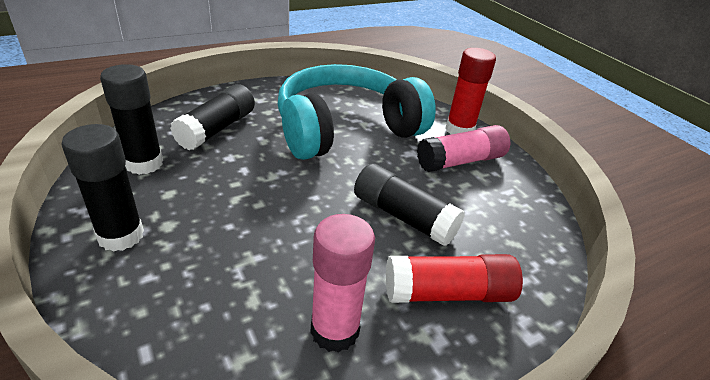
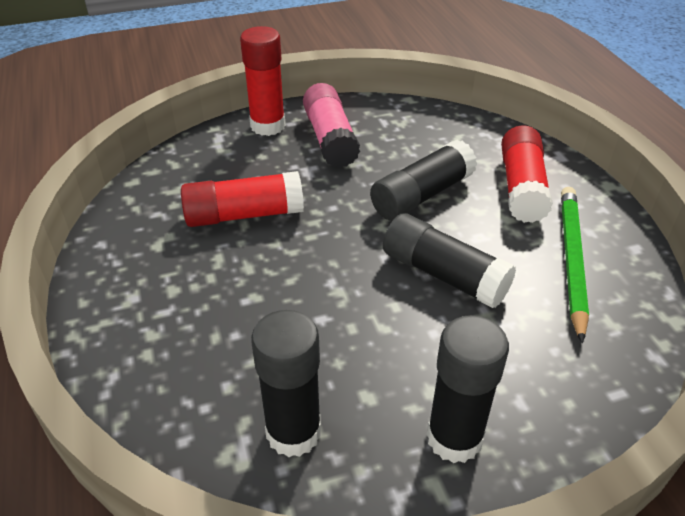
camera: 75 degrees left, 5 degrees up
(217, 129) = (211, 348): black glue stick -> black glue stick (443, 275)
(334, 330) = (571, 260): pink glue stick -> green pencil
(346, 129) = (244, 215): turquoise headphones -> red glue stick

